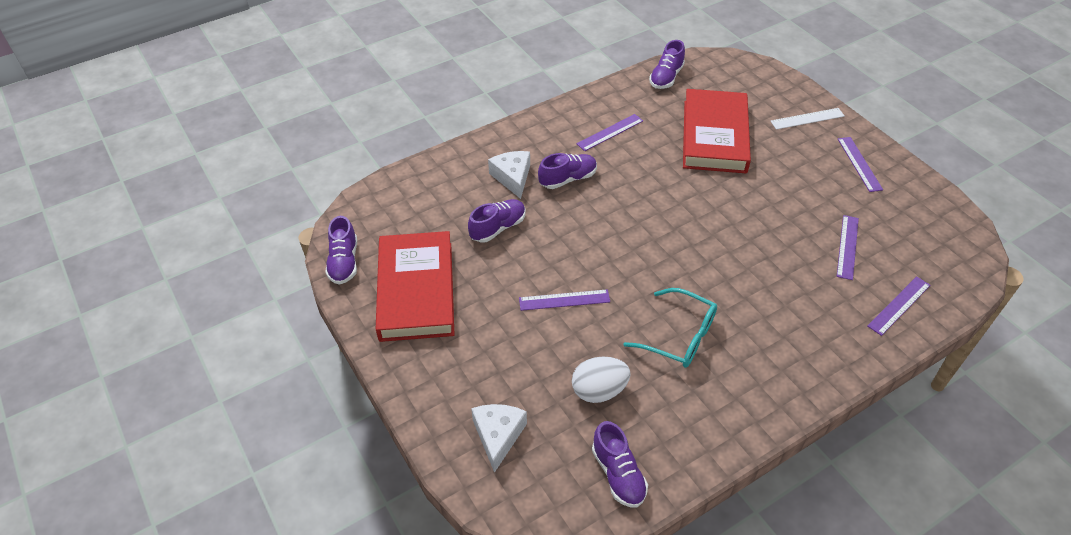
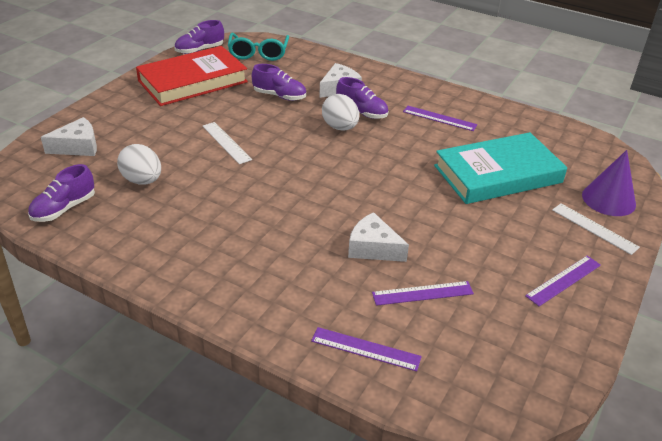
camera: 60 degrees right, 10 degrees down
(564, 300) = (226, 142): purple ruler -> white ruler
(586, 204) = (340, 127): none -> white egg
(666, 77) = (548, 130): purple shoe -> none
(680, 337) = (224, 208): turquoise glasses -> turquoise glasses (258, 53)
(714, 136) = (497, 174): red book -> turquoise book
(776, 93) = (608, 199): none -> purple cone
(781, 254) = (373, 248): none -> white cheese

